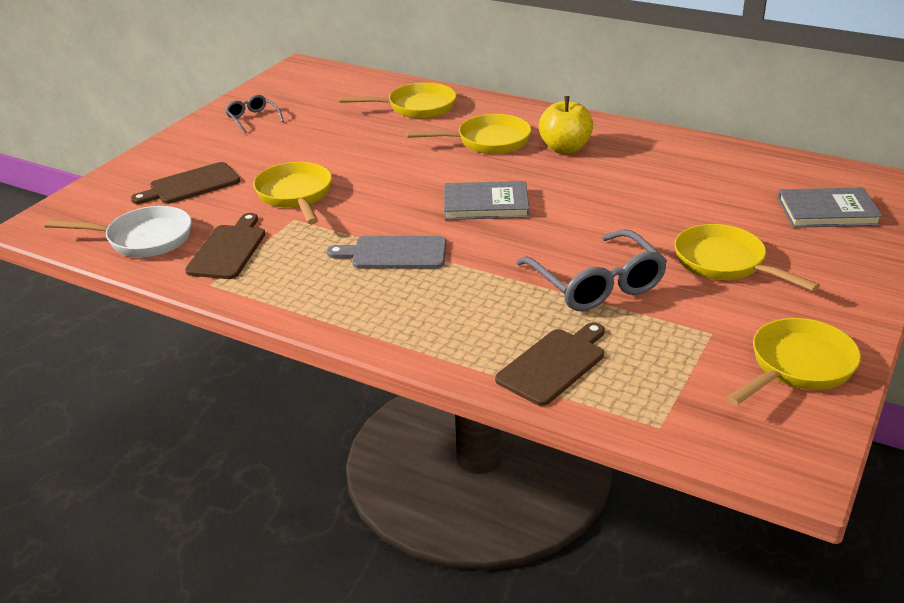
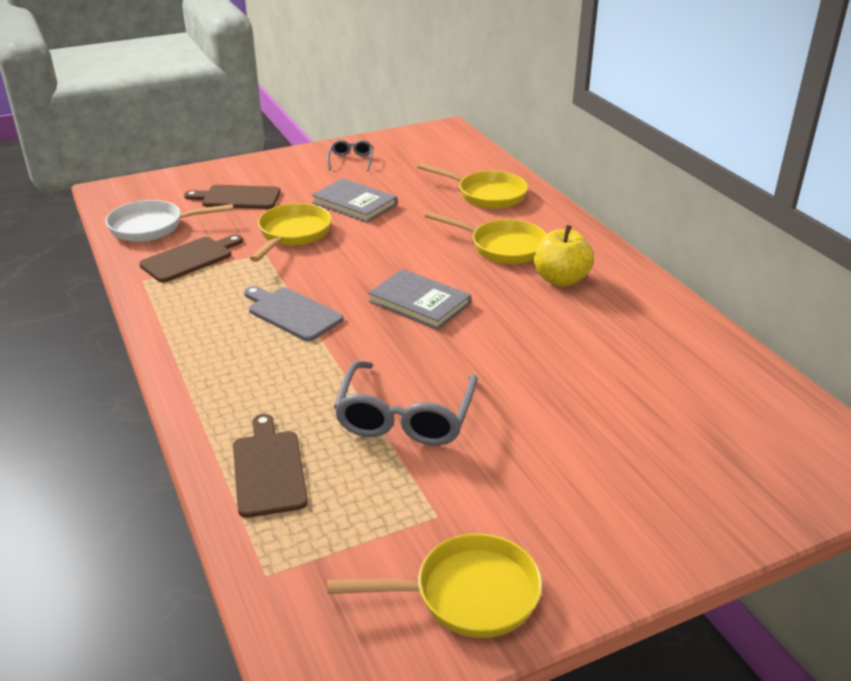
camera: 35 degrees right, 0 degrees up
(143, 239) = (152, 227): white pan -> white pan turned 135 degrees clockwise
(554, 364) = (268, 469): brown cutting board -> brown cutting board turned 90 degrees counterclockwise
(725, 263) = (549, 456): yellow pan -> none
(827, 212) = (738, 455): grey book -> grey book (354, 204)

